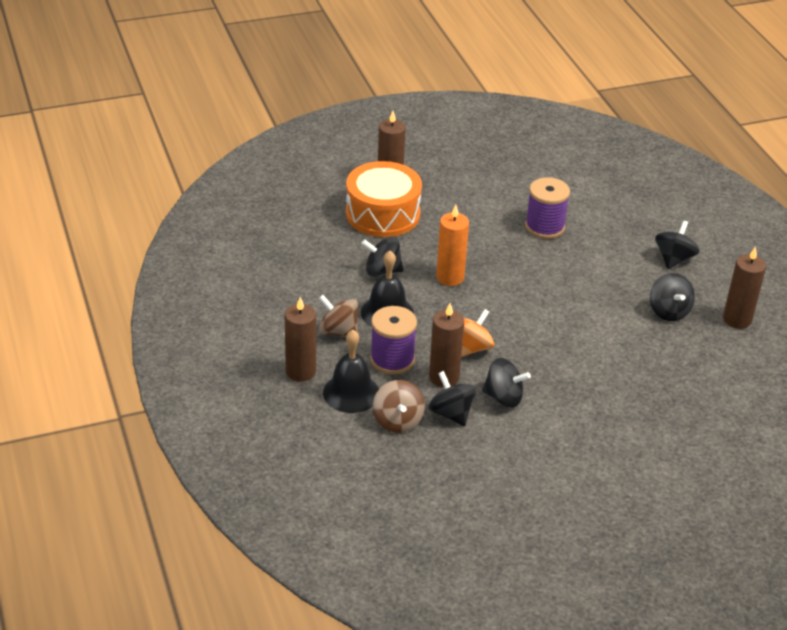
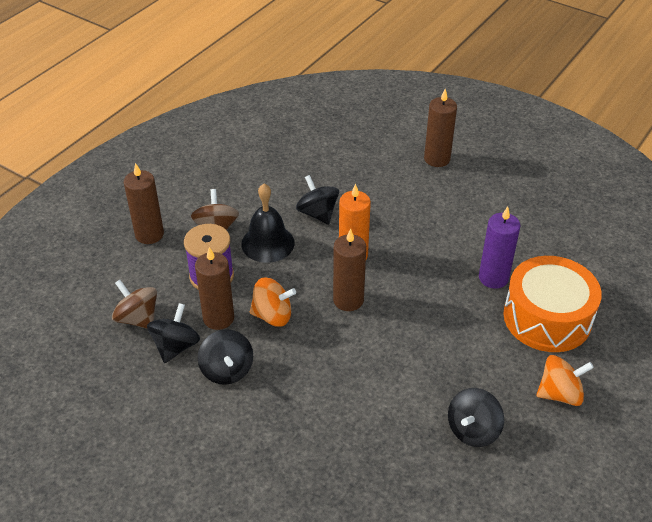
camera: 55 degrees right, 5 degrees up
(351, 392) = (149, 274): black bell -> none
(383, 214) = (390, 177): orange drum -> orange drum (547, 318)
(397, 421) = (138, 318): brown spinning top -> brown spinning top turned 90 degrees clockwise
(545, 227) = (493, 278): purple spool -> purple candle
(674, 259) = (559, 394): black spinning top -> orange spinning top
(737, 319) = (523, 495): brown candle -> brown candle (348, 300)

